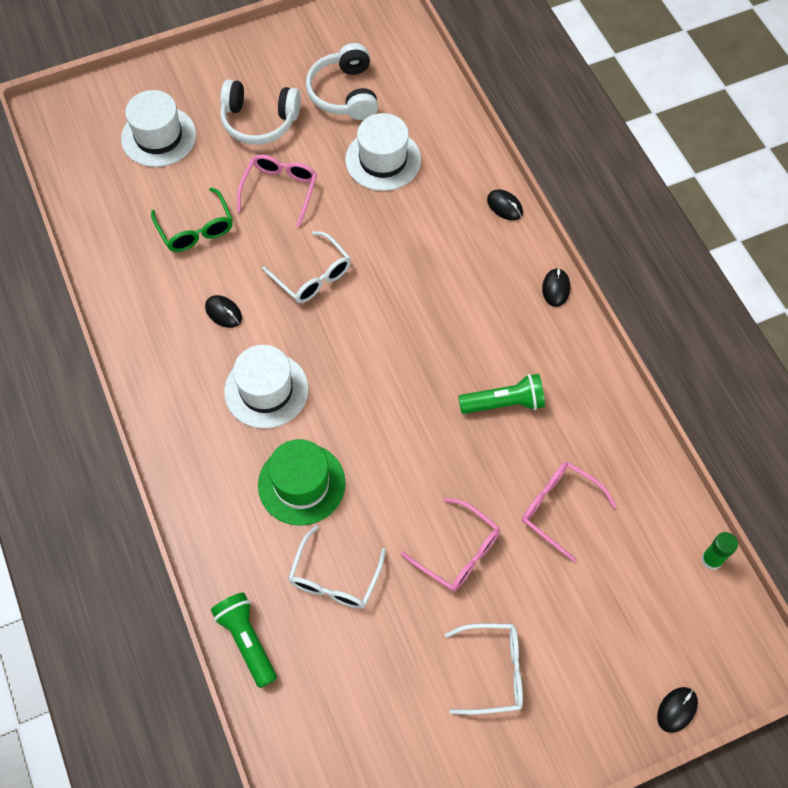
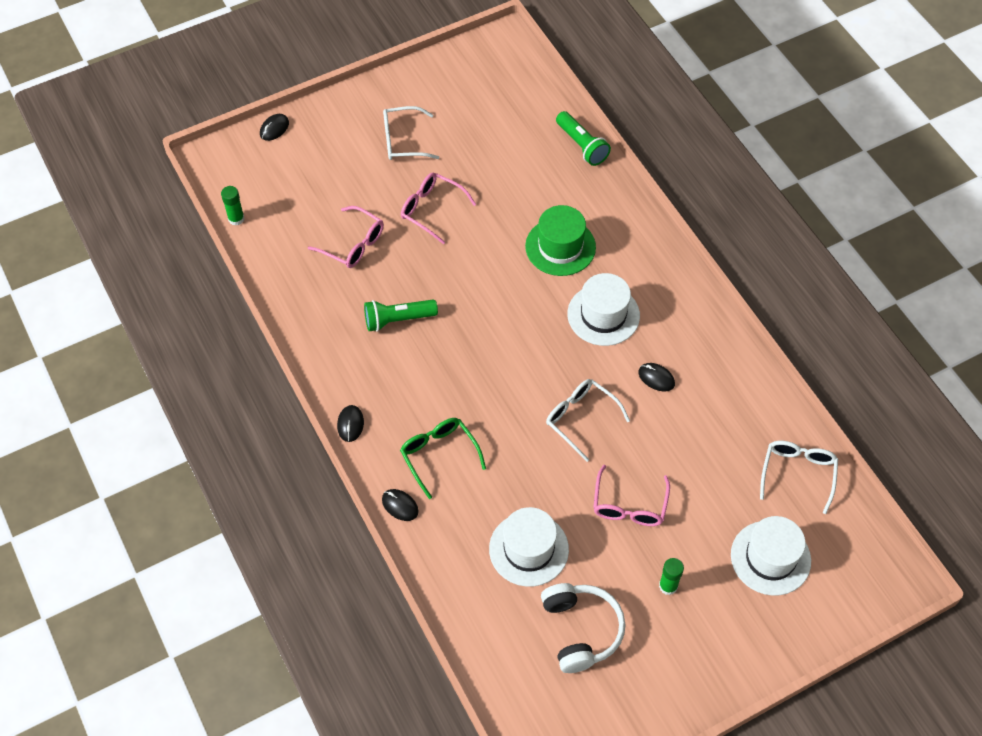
camera: 175 degrees right, 5 degrees down
(195, 228) = (703, 457): green glasses -> green glasses (439, 455)
(259, 121) = (668, 586): white headphones -> green glue stick
(335, 578) = (524, 187): white glasses -> white glasses (797, 474)

